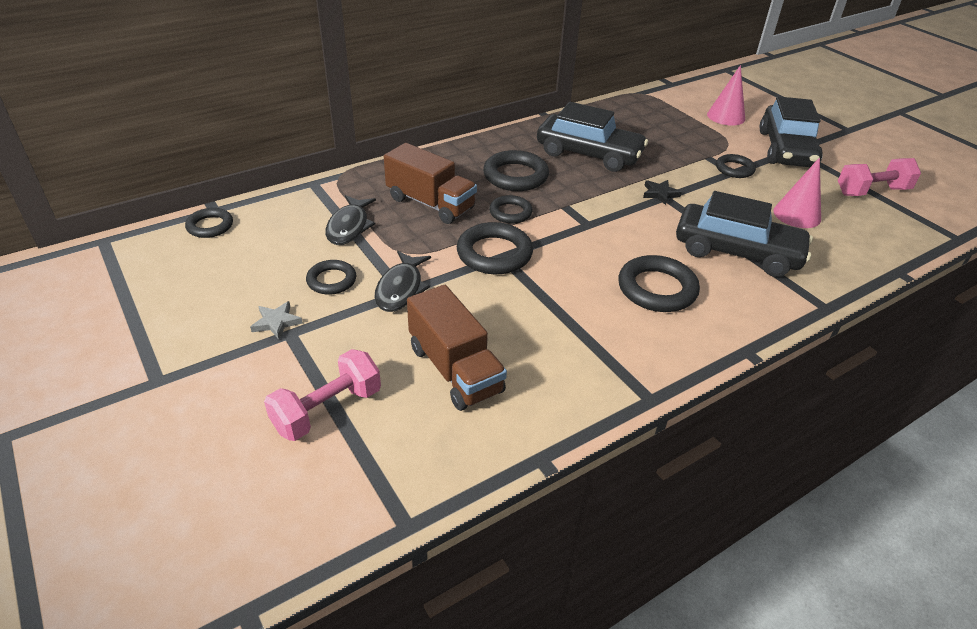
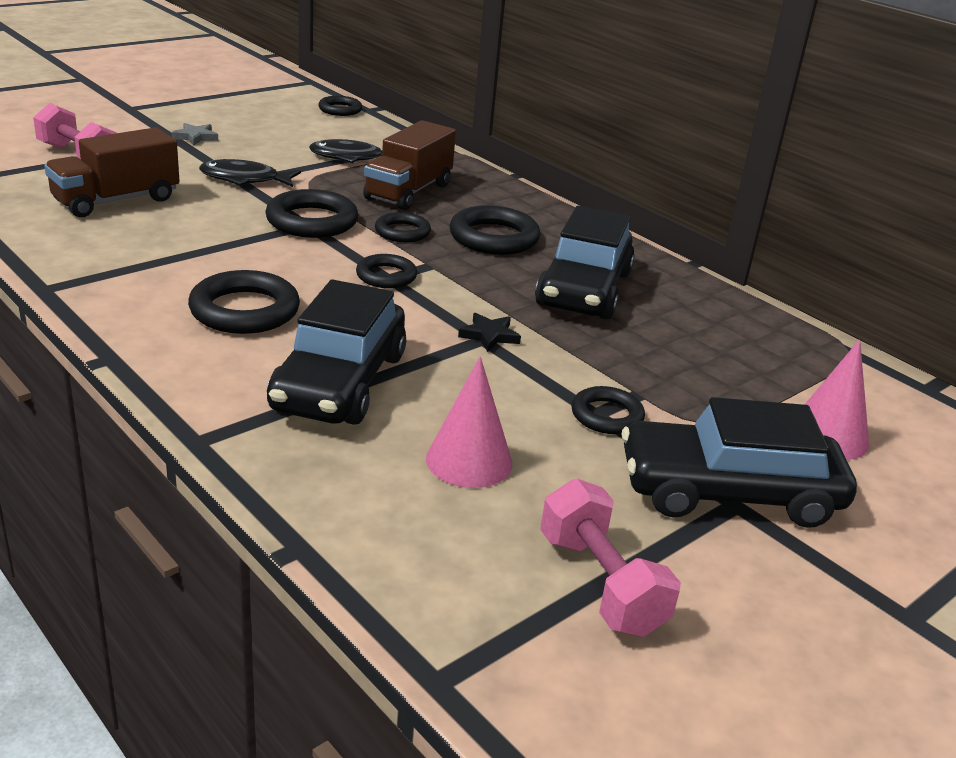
camera: 80 degrees right, 10 degrees down
(331, 280) = (257, 153): black ring -> black ring (386, 276)

